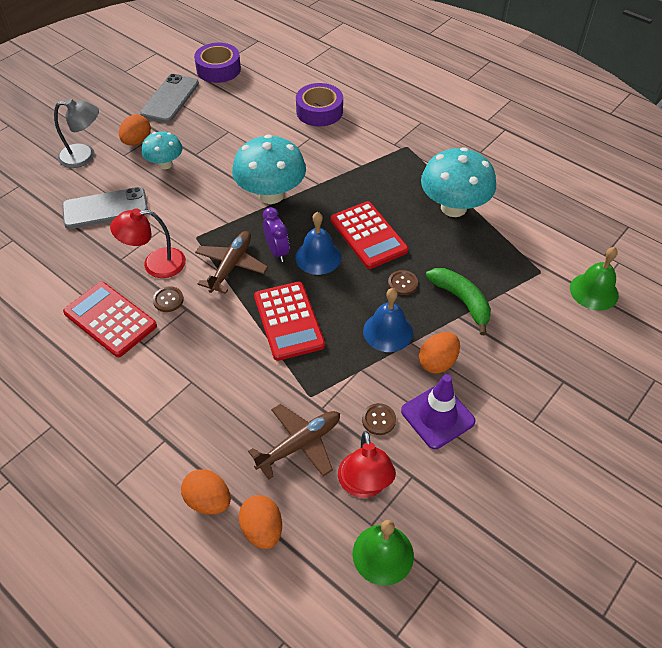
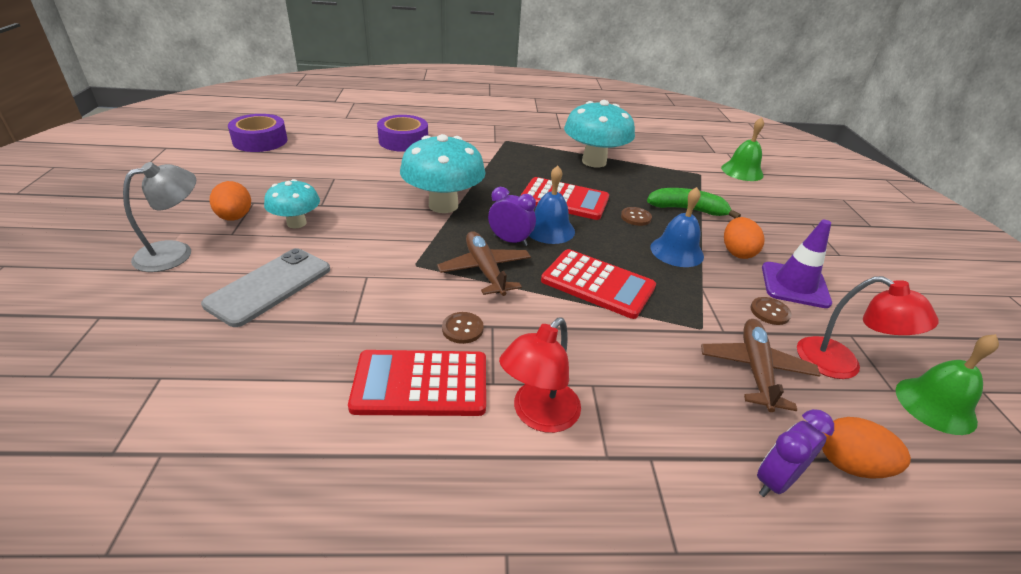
camera: 45 degrees left, 15 degrees down
(155, 264) = (403, 306): red lamp -> red lamp (538, 415)
(170, 99) = (231, 174): grey phone -> none
(208, 500) = (775, 480): orange egg -> purple clock

